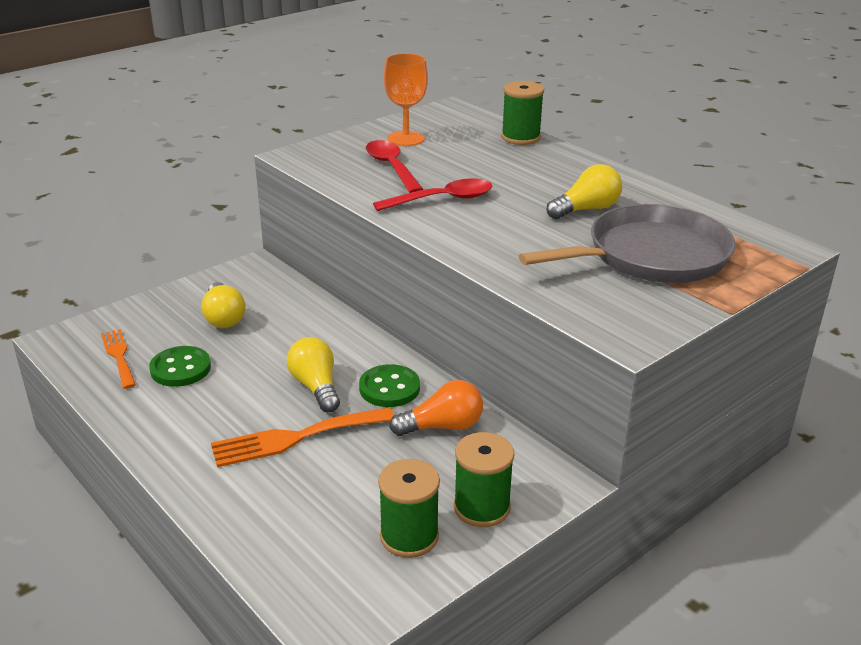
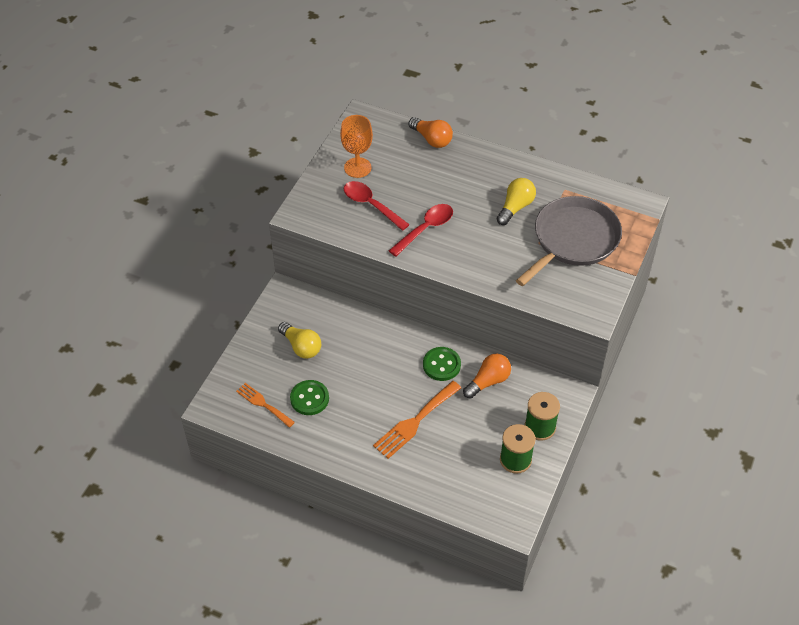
camera: 25 degrees left, 20 degrees up
(316, 387) = (399, 381): yellow light bulb -> none
(520, 137) = (432, 139): green spool -> orange light bulb

